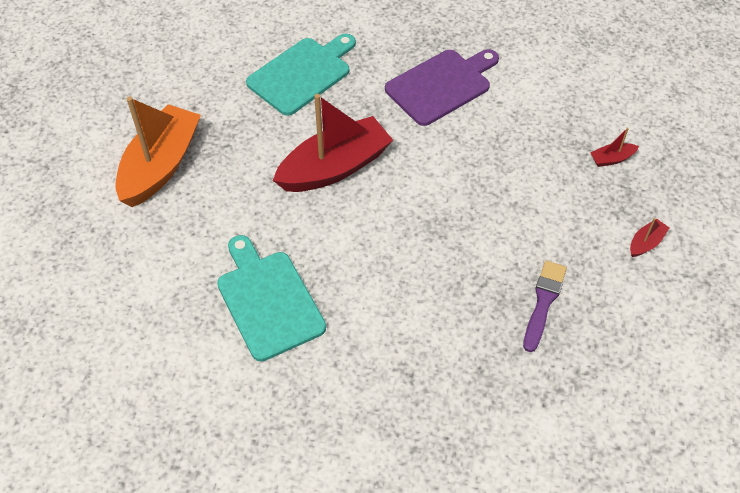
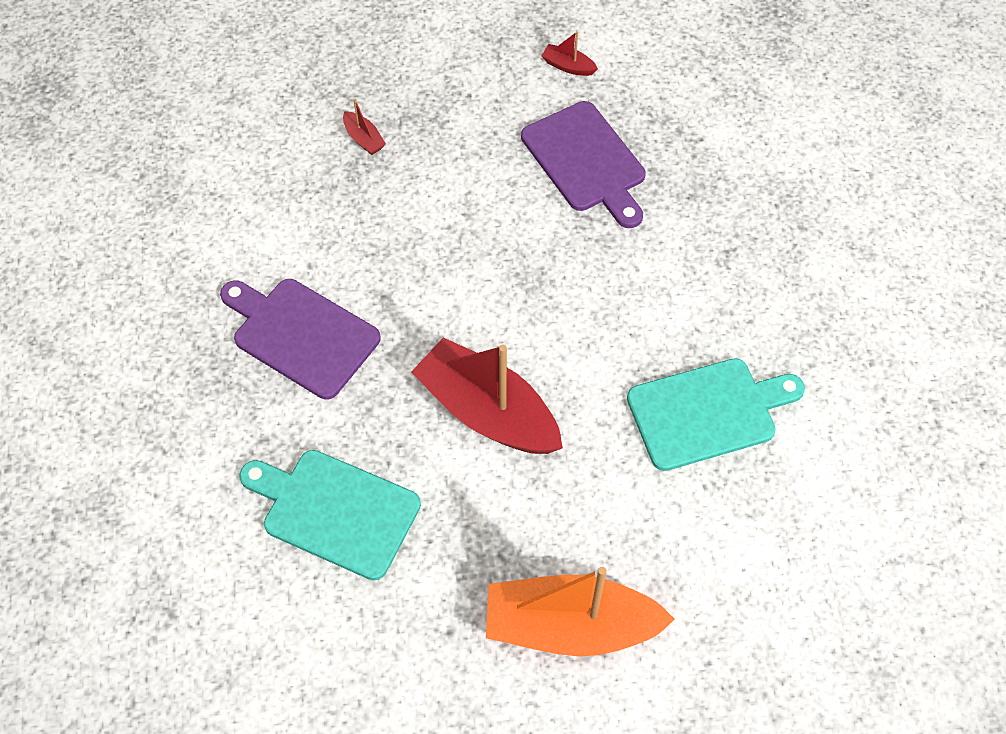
camera: 110 degrees left, 5 degrees up
(268, 300) = (708, 412): turquoise cutting board -> turquoise cutting board turned 150 degrees counterclockwise
(543, 302) = (586, 161): purple brush -> purple cutting board
(646, 243) = (471, 92): red boat -> red boat (568, 66)

